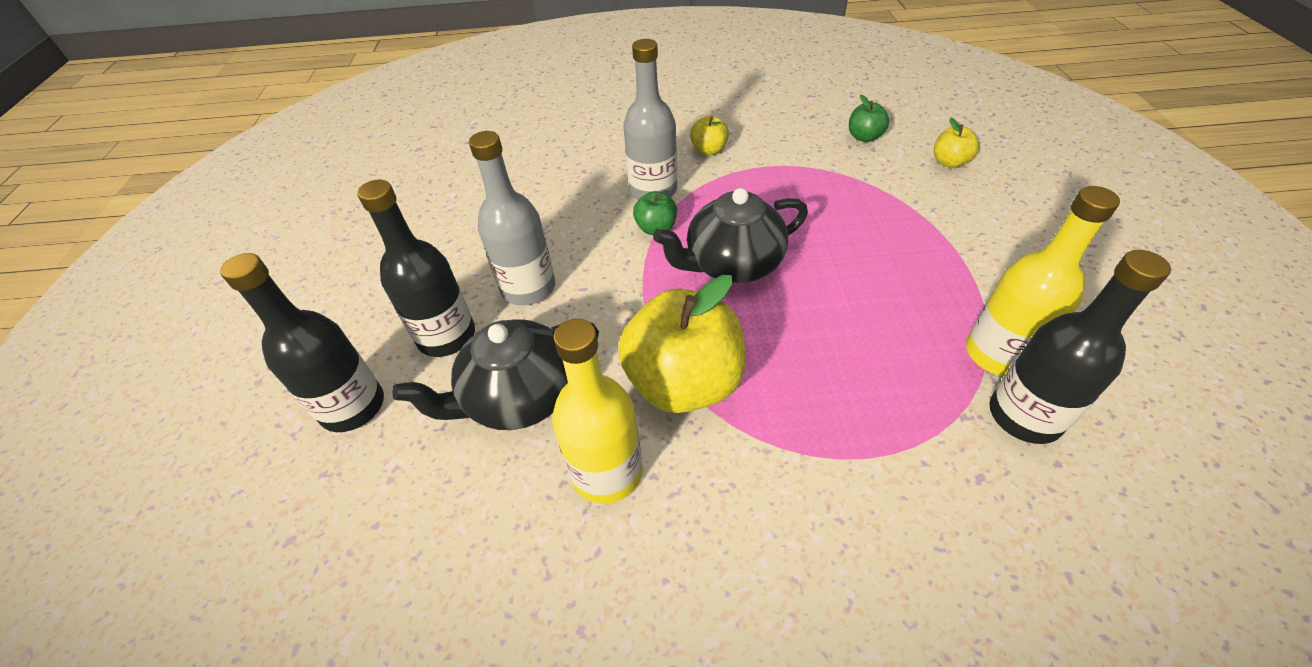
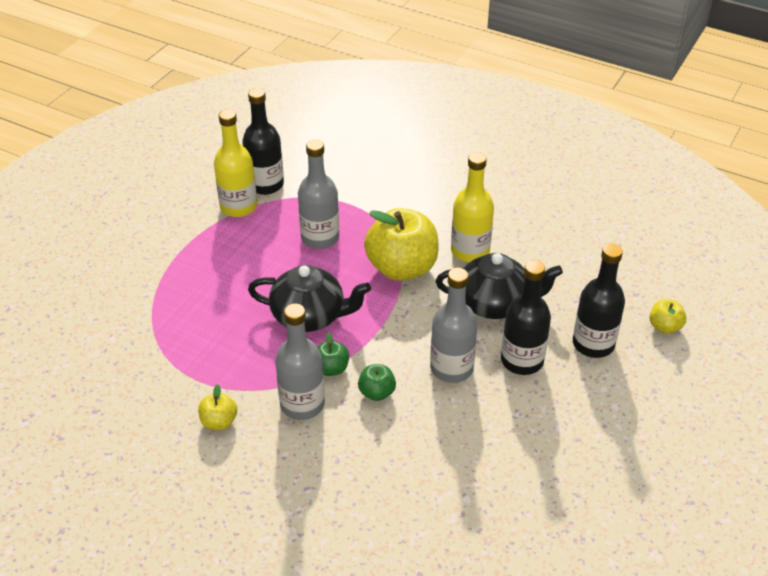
camera: 150 degrees left, 5 degrees down
(836, 368) = (320, 238): none -> grey bottle
(864, 137) = (93, 364): green apple -> green apple (377, 393)
(949, 162) = (78, 309): yellow apple -> yellow apple (664, 327)

